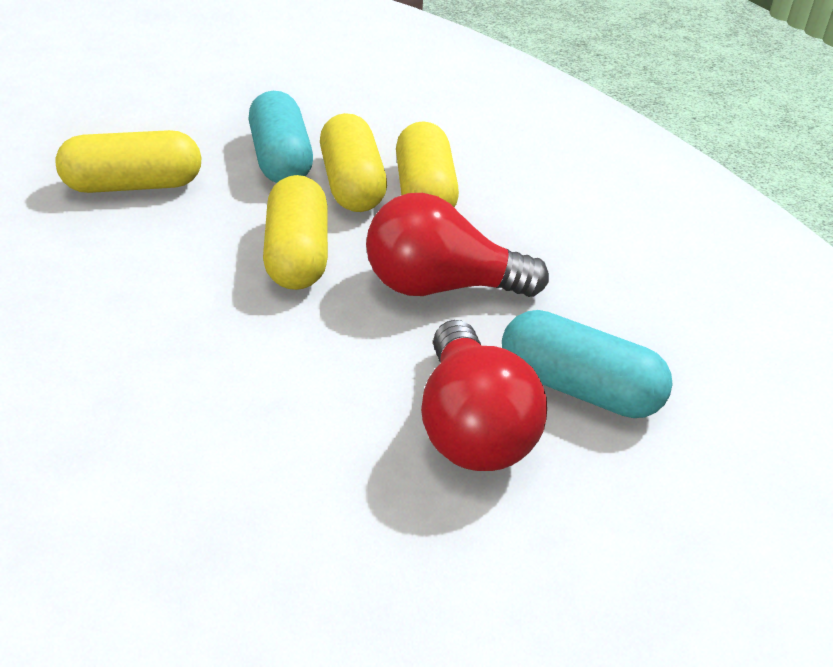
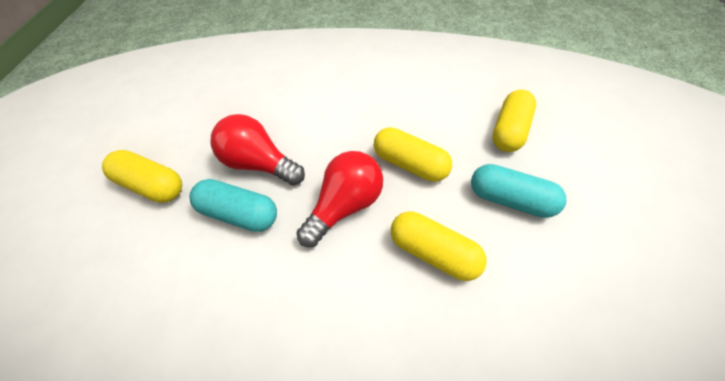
camera: 130 degrees right, 15 degrees up
(351, 185) = (463, 220): yellow capsule -> yellow capsule (151, 185)
(579, 388) = (238, 214): turquoise capsule -> turquoise capsule turned 45 degrees clockwise

